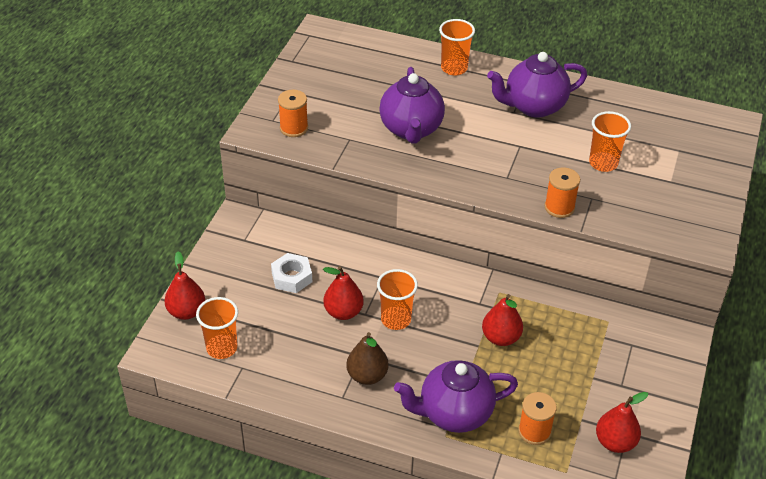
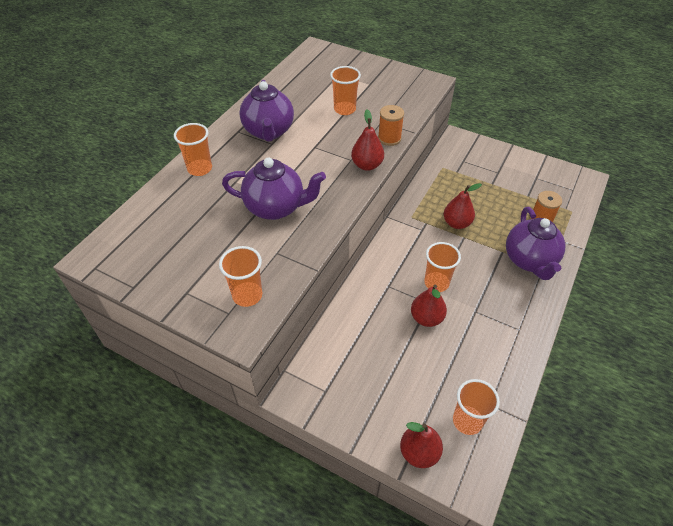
camera: 80 degrees left, 5 degrees up
(292, 277) = (381, 353): white nut -> none
(294, 128) = (247, 295): orange spool -> orange cup
(367, 375) = (496, 310): brown pear -> none
(615, 442) = (545, 184): red pear -> red pear (367, 165)

